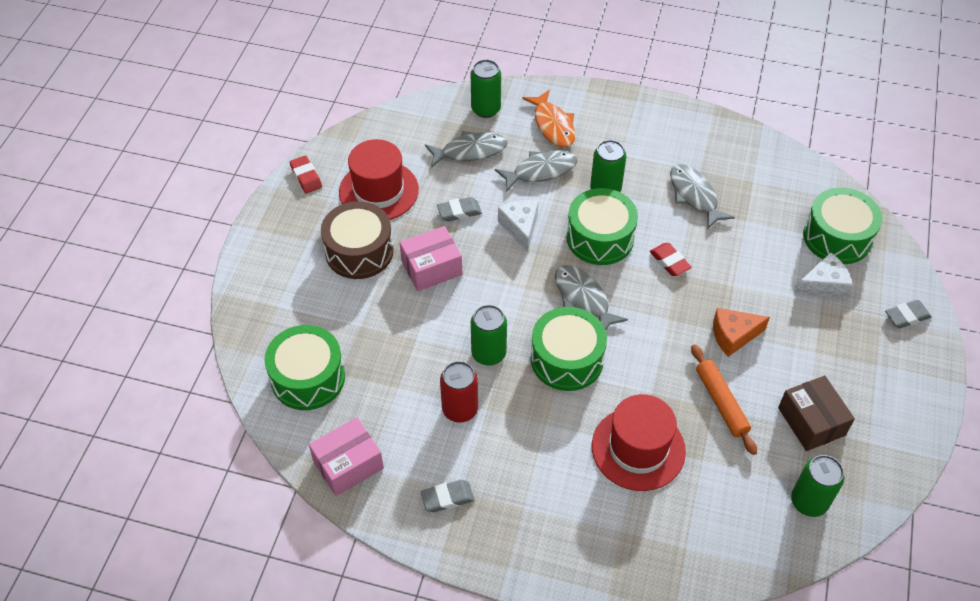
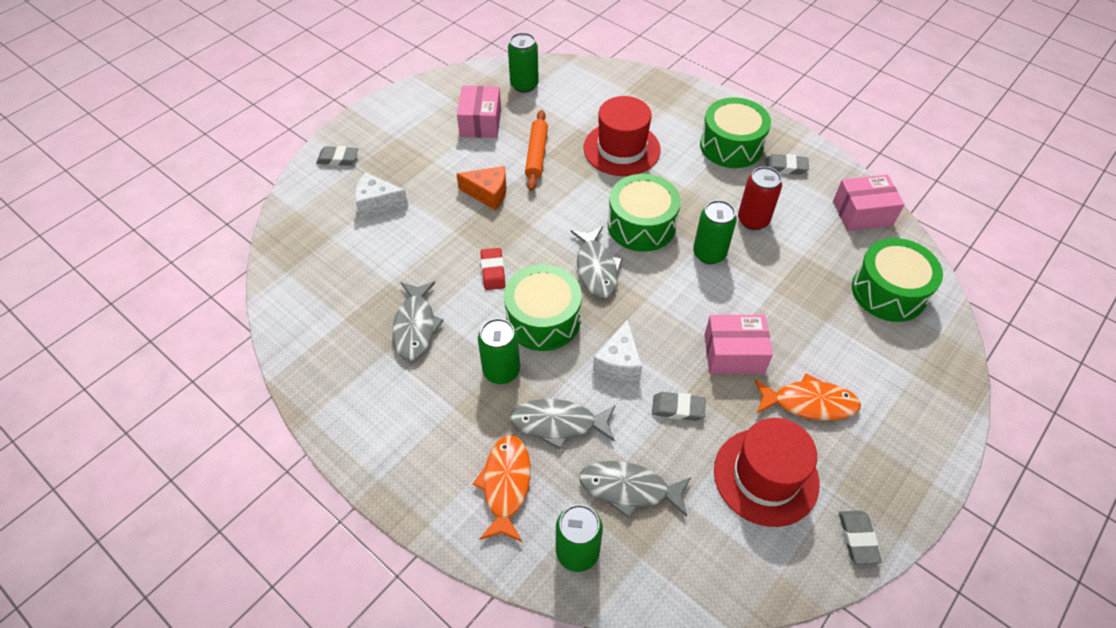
camera: 155 degrees left, 0 degrees up
(306, 177) = (857, 538): red eraser -> grey eraser
(359, 251) = (809, 403): brown drum -> orange fish
(811, 421) = (480, 123): brown box -> pink box
(837, 237) = (324, 236): green drum -> green drum (731, 146)

